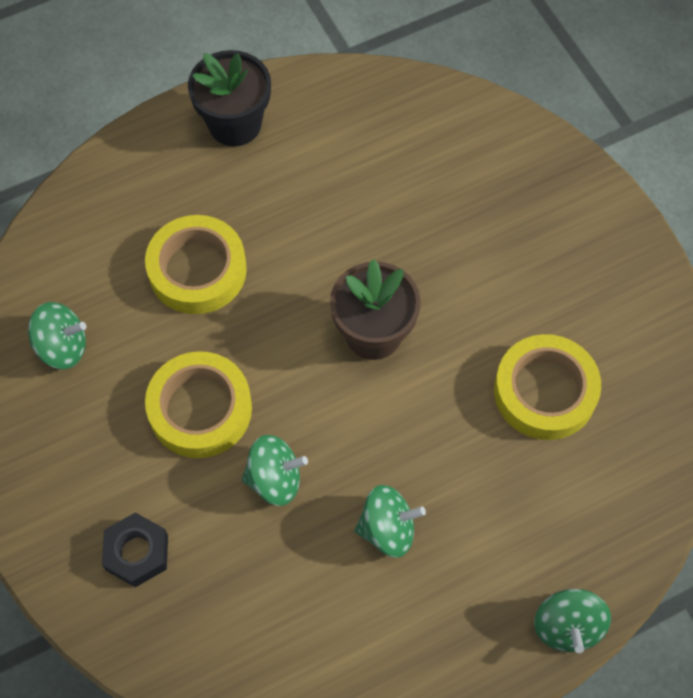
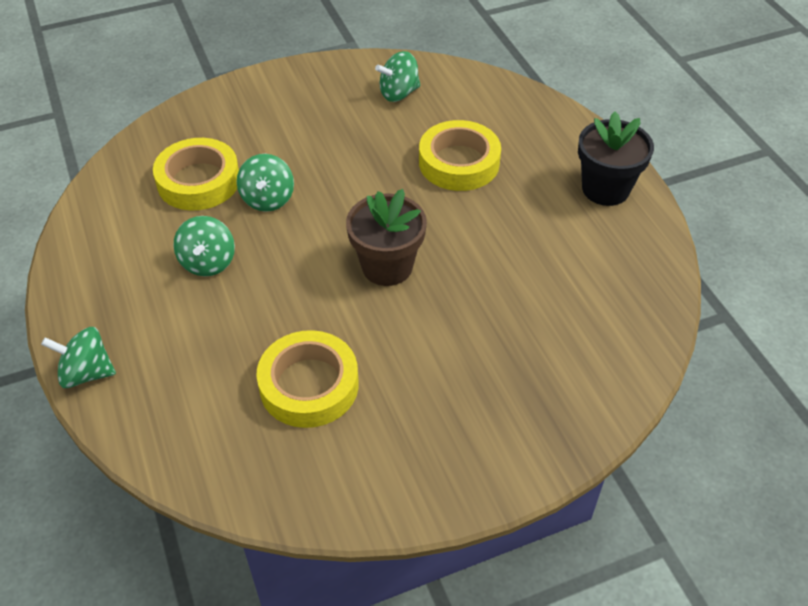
camera: 95 degrees right, 15 degrees down
(62, 347) = (399, 93): green spinning top -> green spinning top turned 60 degrees clockwise
(137, 552) = (231, 127): black nut -> none
(200, 409) = (335, 161): yellow tape -> yellow tape (198, 181)

